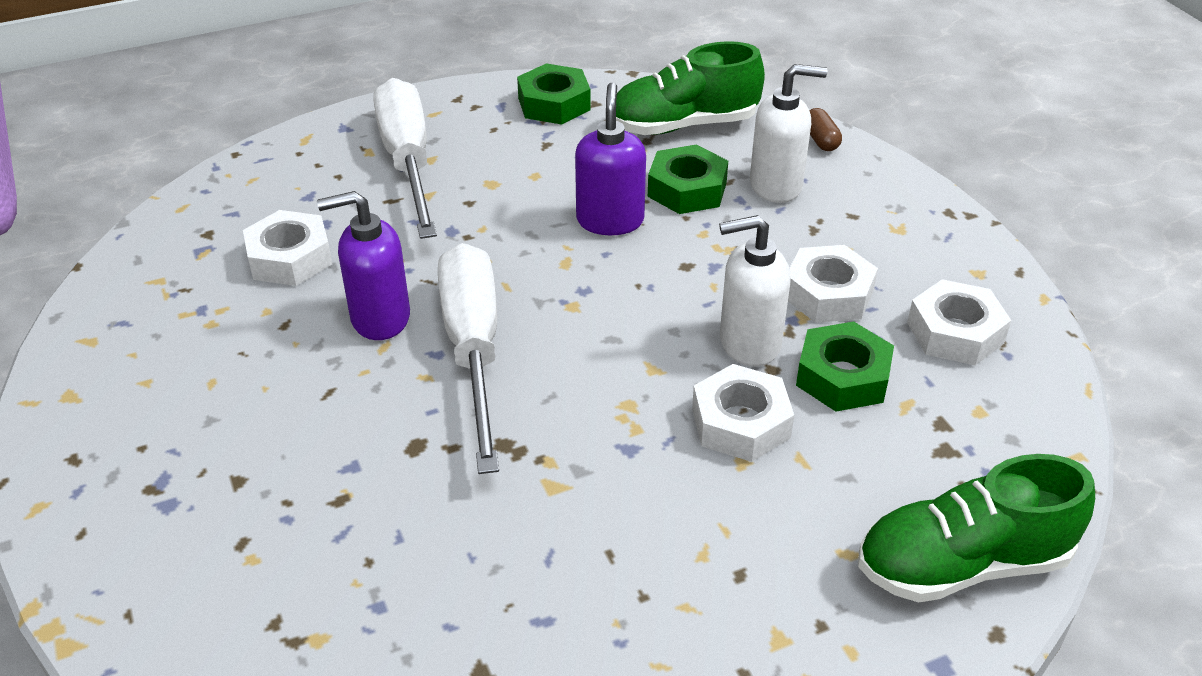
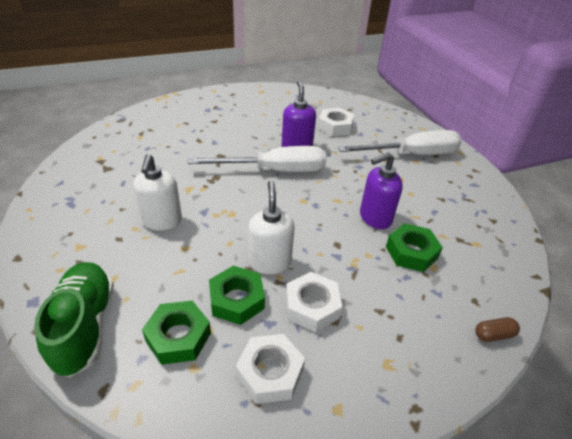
camera: 90 degrees right, 0 degrees up
(554, 104) = (485, 204): green nut -> green nut (178, 337)
(610, 220) = (375, 218): purple soap dispenser -> purple soap dispenser turned 150 degrees clockwise
(683, 125) = (483, 258): green shoe -> none
(741, 423) = (210, 251): white nut -> none
(776, 186) = (426, 298): white soap dispenser -> white soap dispenser (162, 221)

